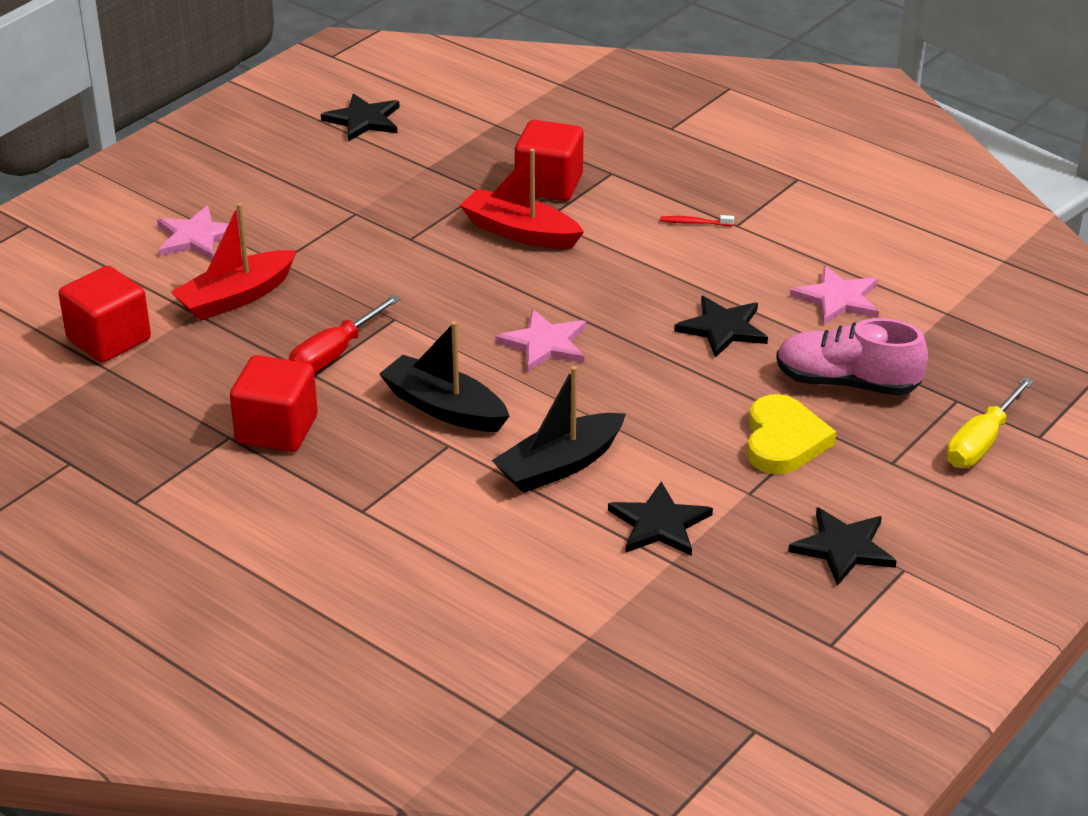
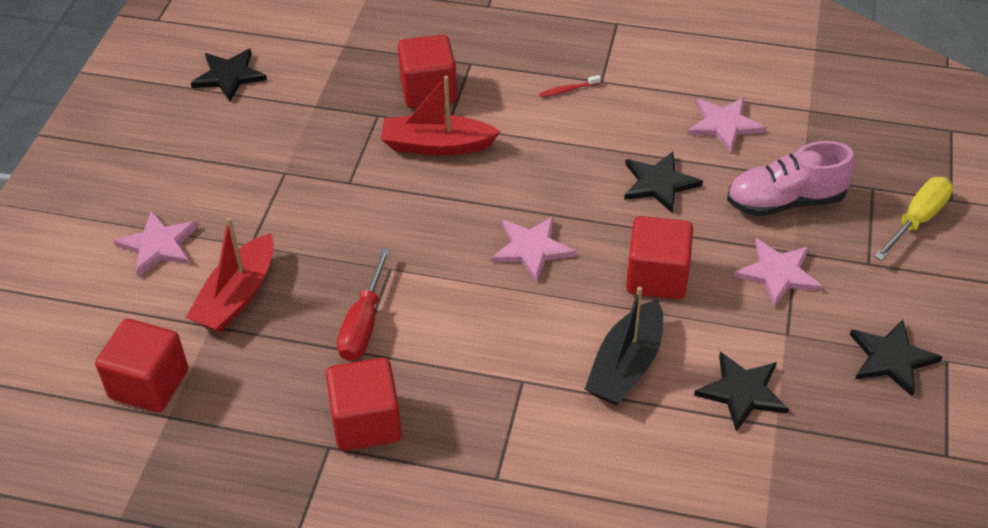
camera: 25 degrees left, 10 degrees up
(444, 408) = (493, 344): black boat -> none
(653, 405) = (657, 277): none -> red cube
(783, 440) = (778, 273): yellow heart -> pink star
(981, 442) = (917, 220): yellow screwdriver -> yellow screwdriver turned 150 degrees counterclockwise

